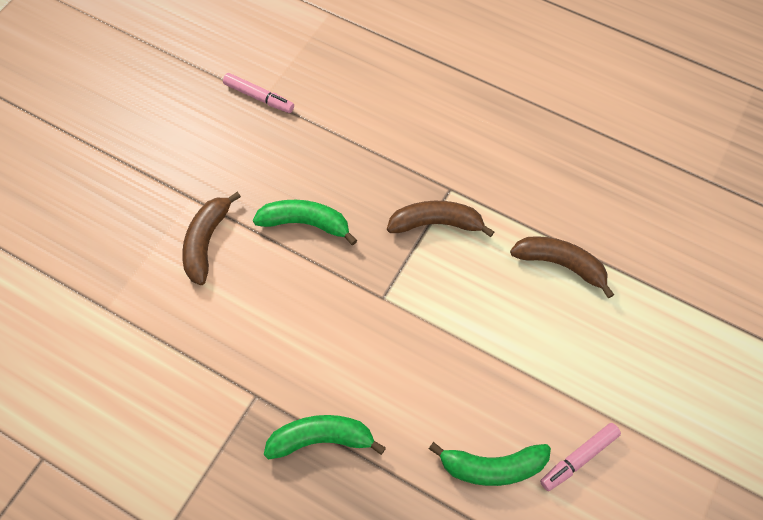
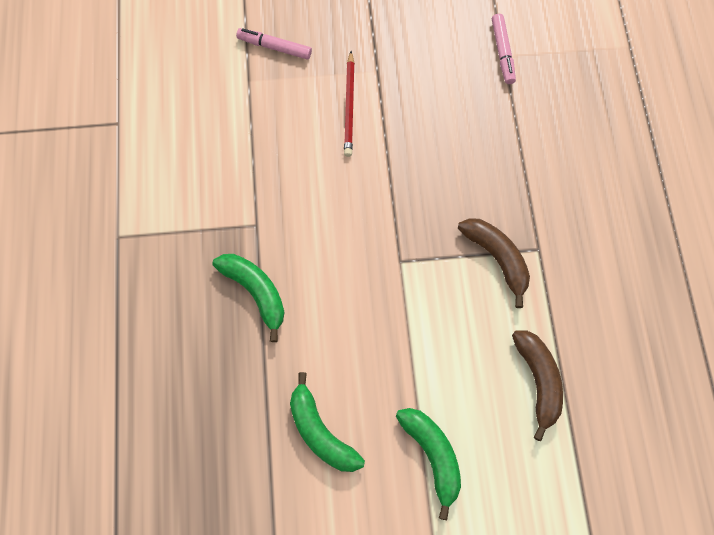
camera: 55 degrees right, 5 degrees up
(206, 242) = (349, 106): brown banana -> red pencil
(305, 223) = (419, 163): green banana -> green banana (433, 456)
(579, 458) = (375, 497): pink marker -> pink marker (275, 47)

